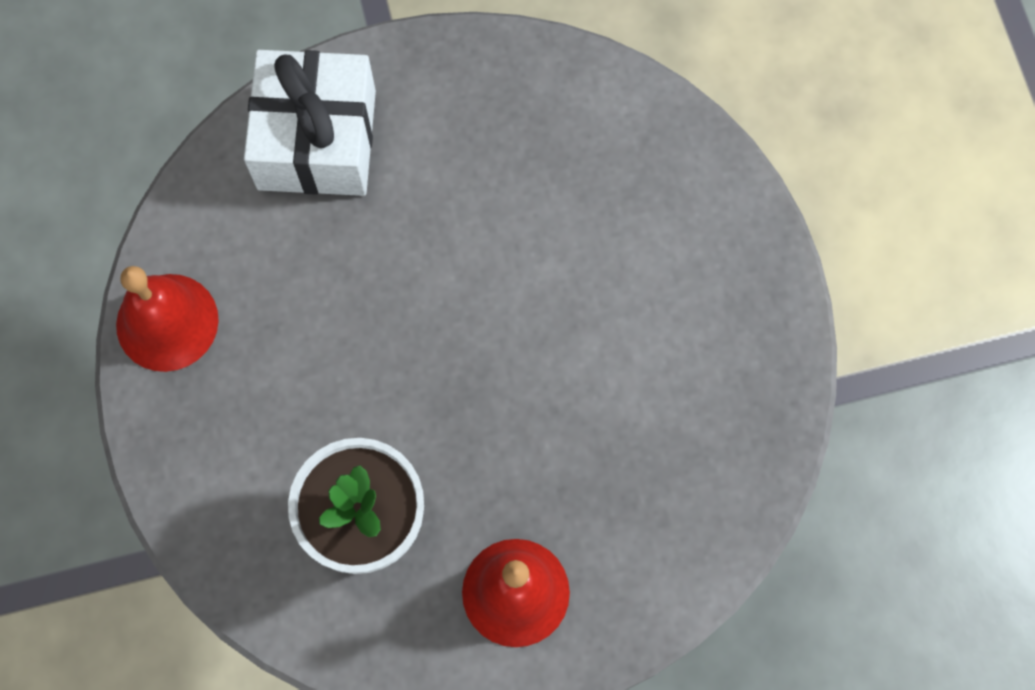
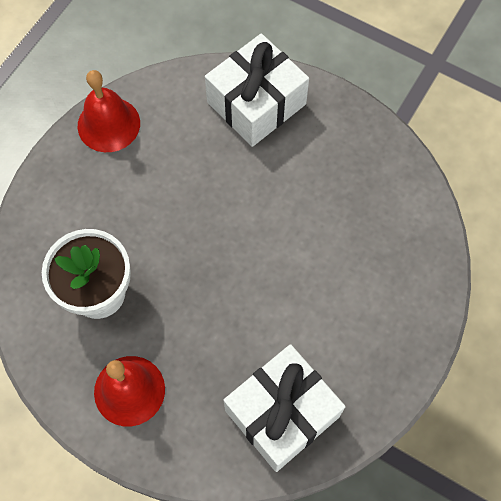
camera: 45 degrees right, 5 degrees down
(698, 456) = (282, 413): none -> white gift

